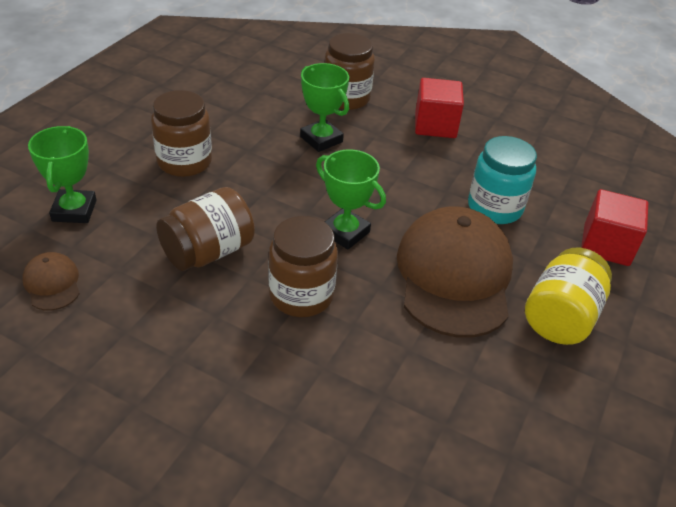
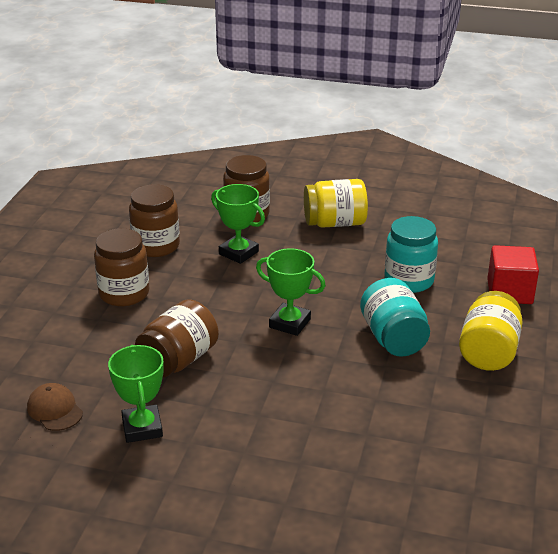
camera: 10 degrees left, 10 degrees down
(74, 211) = (44, 351): green trophy -> green trophy (142, 428)
(301, 295) = (272, 377): brown jar -> brown jar (156, 246)
(435, 125) = (335, 223): red cube -> yellow jar
(454, 276) = (393, 338): brown cap -> turquoise jar

